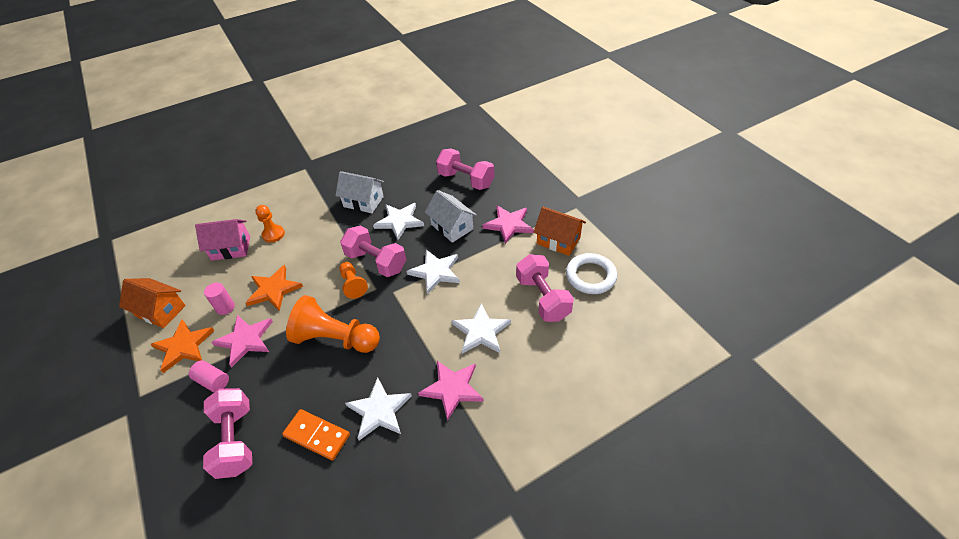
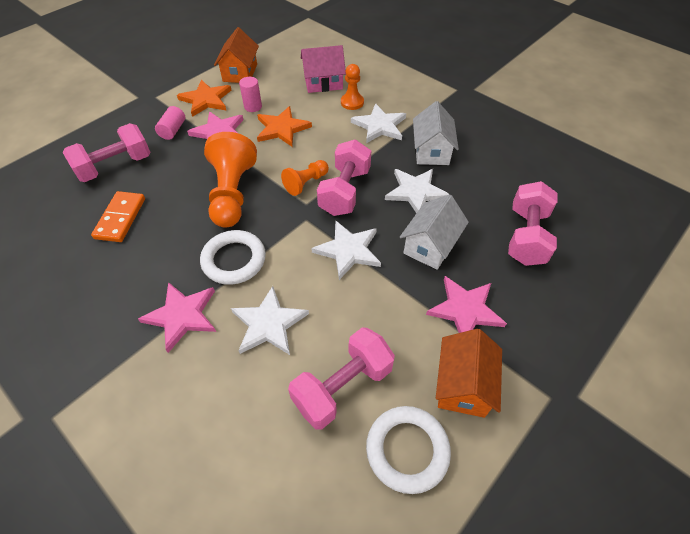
camera: 70 degrees right, 5 degrees up
(231, 248) = (323, 83): pink house -> pink house turned 75 degrees counterclockwise
(379, 410) = (150, 257): white star -> white star (379, 126)
(411, 346) = (234, 260): none -> white ring

